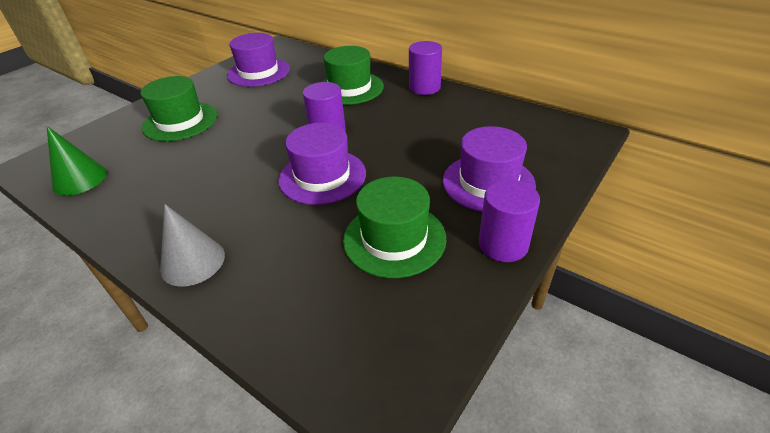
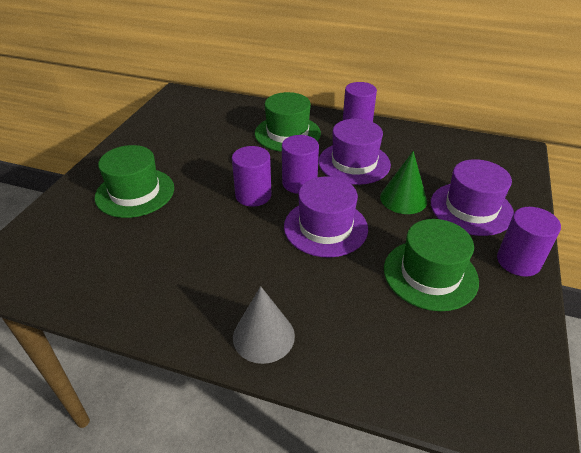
camera: 20 degrees left, 0 degrees up
(80, 179) = (69, 275): green cone -> green cone (403, 199)
(258, 72) = (180, 127): purple hat -> purple hat (354, 163)
(277, 138) = (253, 195): none -> purple cylinder

